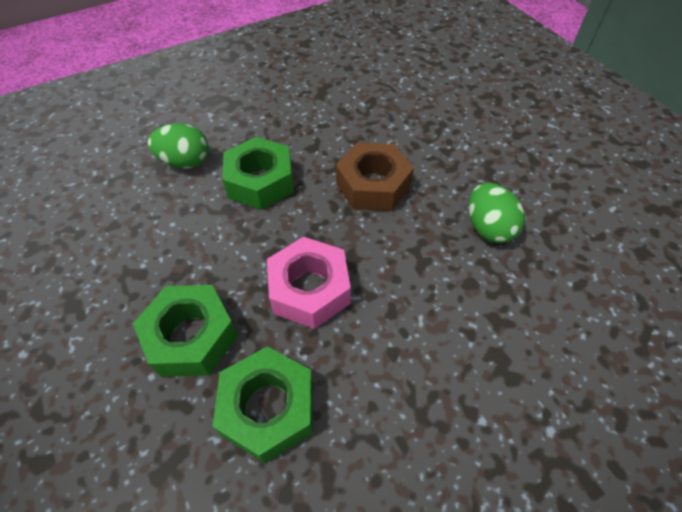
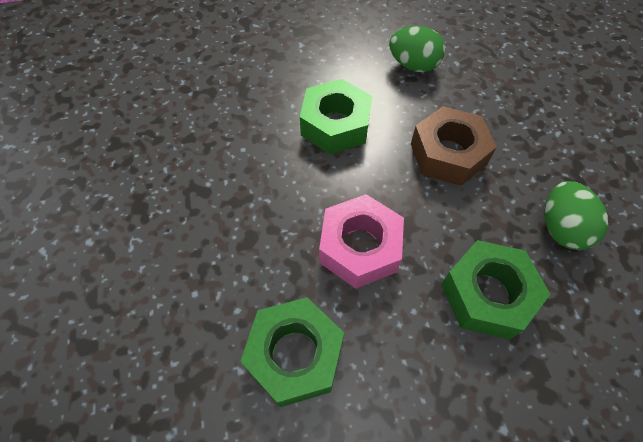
camera: 15 degrees right, 5 degrees up
(185, 162) = (267, 89): green egg -> green egg (413, 66)
(191, 336) = (238, 265): green nut -> green nut (487, 294)

